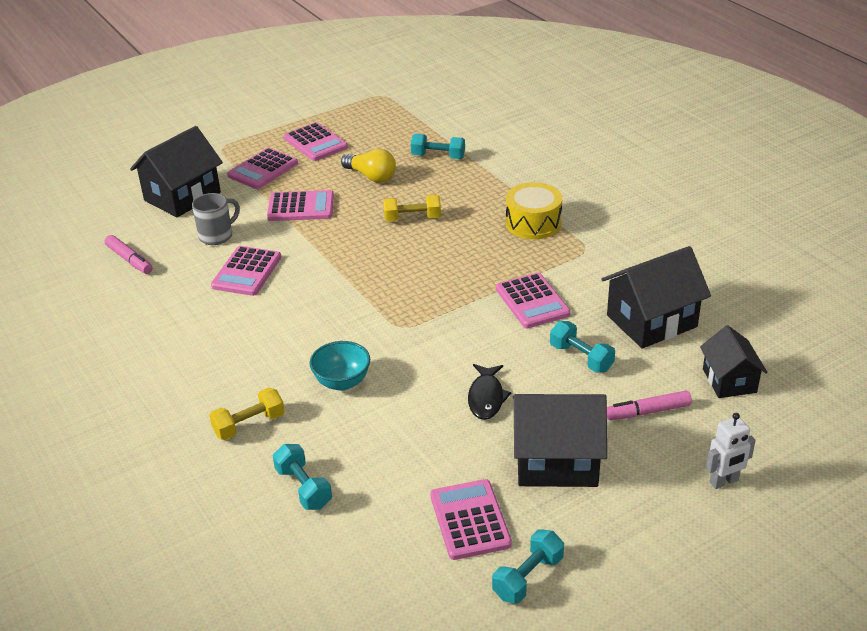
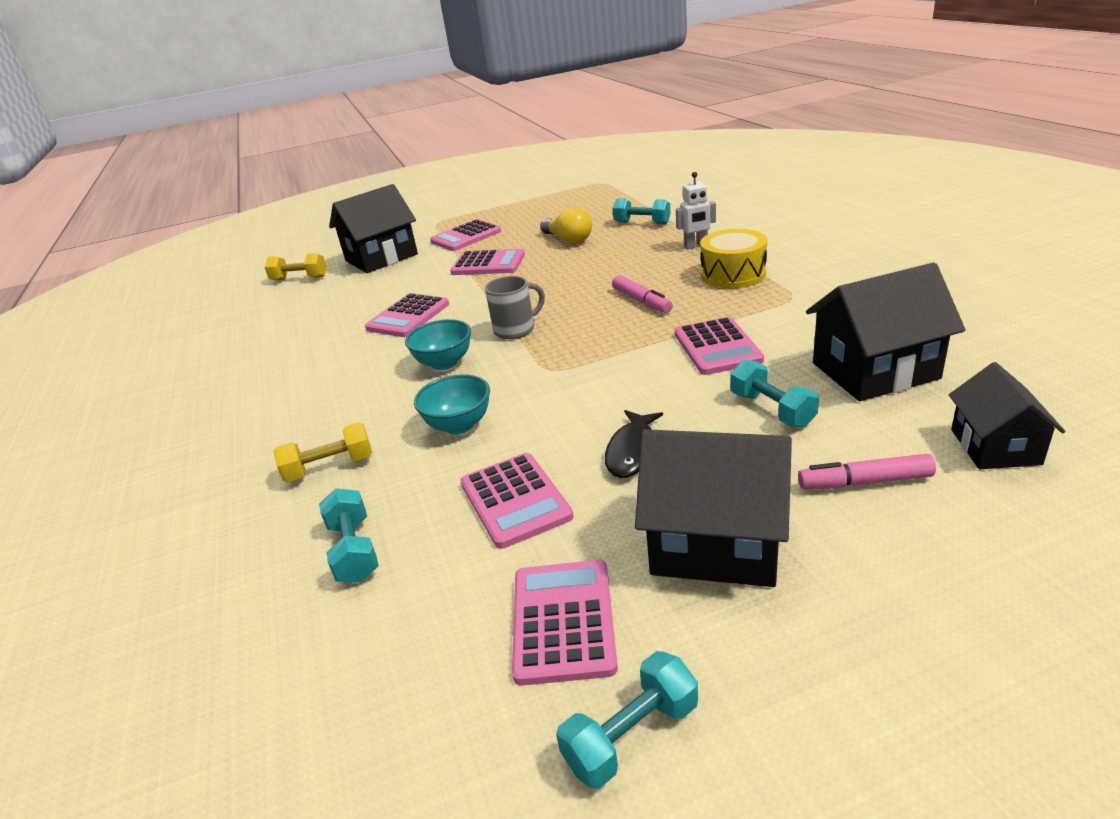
camera: 15 degrees right, 5 degrees down
(129, 260) = (303, 306): pink marker -> pink marker (642, 301)
(217, 236) = (396, 287): grey mug -> grey mug (516, 329)
(304, 323) = (444, 363): none -> turquoise bowl
(315, 143) = (524, 217): pink calculator -> pink calculator (515, 500)
(412, 218) = (599, 272): yellow dumbbell -> yellow dumbbell (299, 278)
(724, 481) = (997, 599): white robot -> white robot (696, 246)

